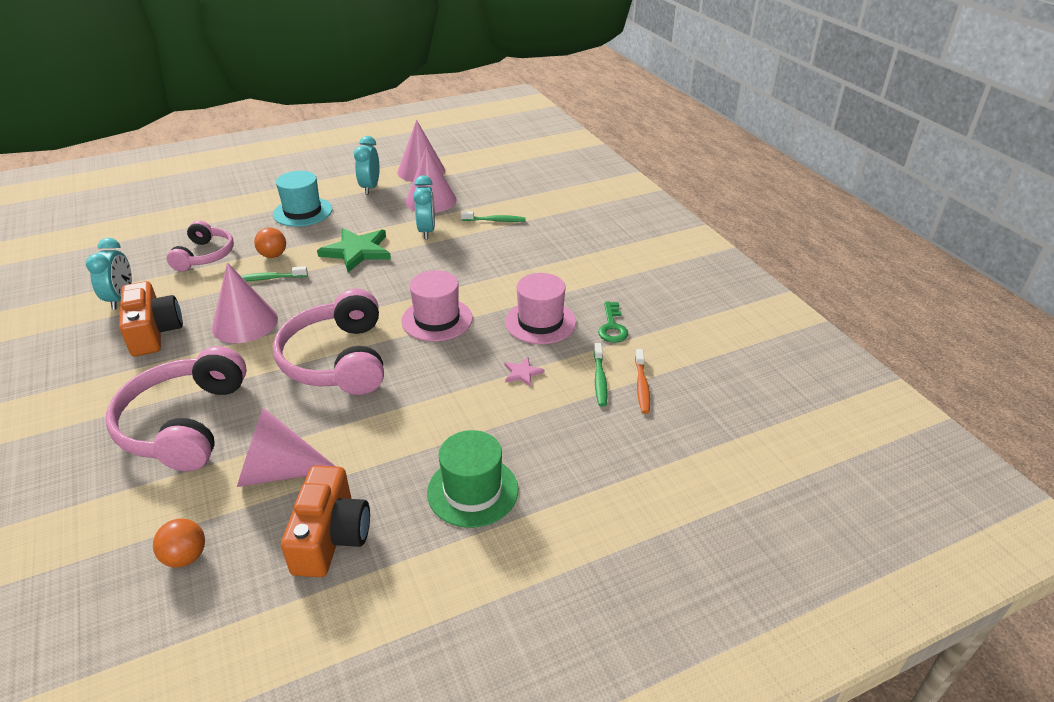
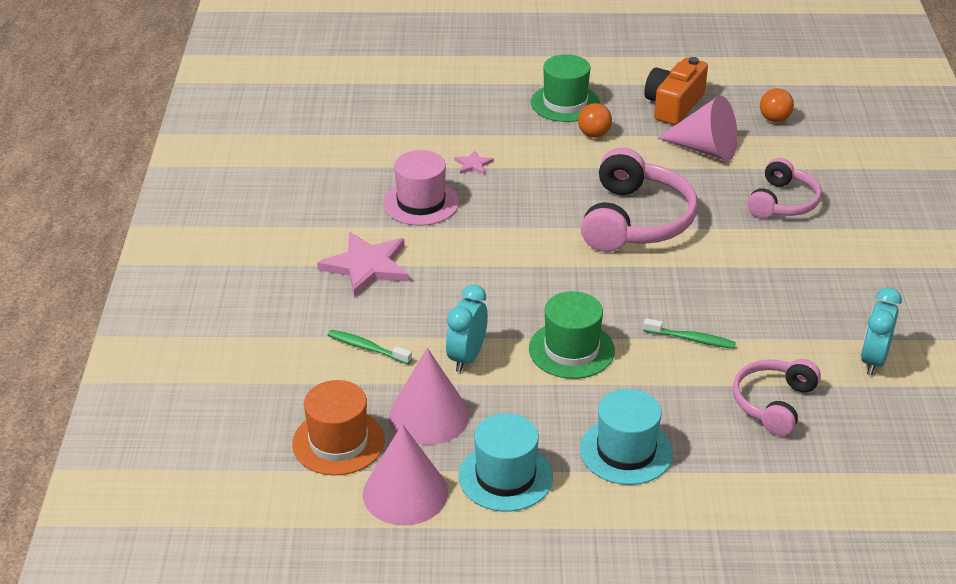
camera: 155 degrees left, 0 degrees up
(154, 332) = (825, 303): orange camera -> none
(185, 424) = (782, 202): pink headphones -> pink headphones, size x0.61
(245, 323) = (724, 286): pink cone -> none
(273, 255) = (681, 376): orange ball -> orange ball (594, 134)
(357, 251) = (571, 350): green star -> green hat
(370, 187) = (505, 476): turquoise clock -> turquoise hat
(437, 319) = (520, 233): pink hat -> none
(473, 180) = (338, 442): none -> orange hat
(539, 264) = (367, 266): none -> pink star
(600, 380) = (412, 142): green toothbrush -> none
(612, 326) = (357, 180): green key -> none
(642, 386) = (383, 129): orange toothbrush -> none

